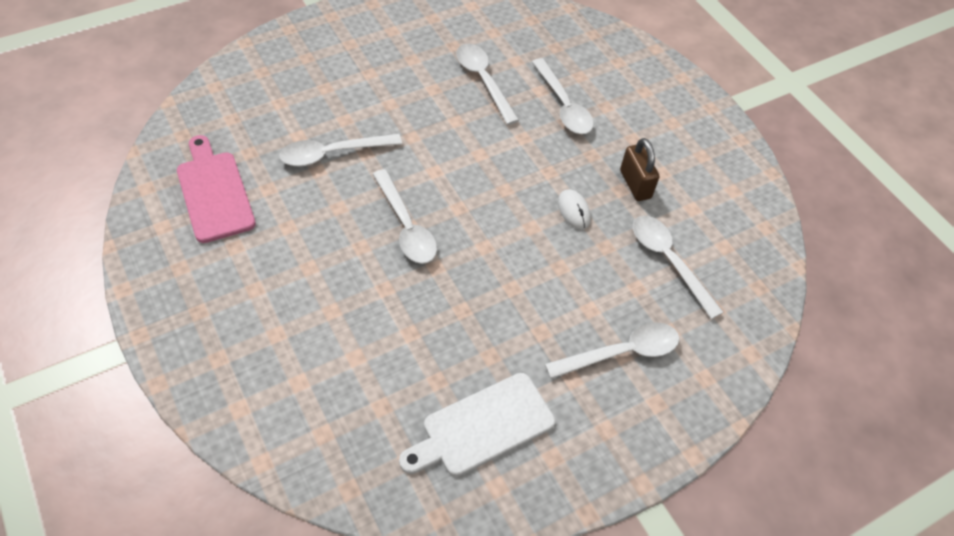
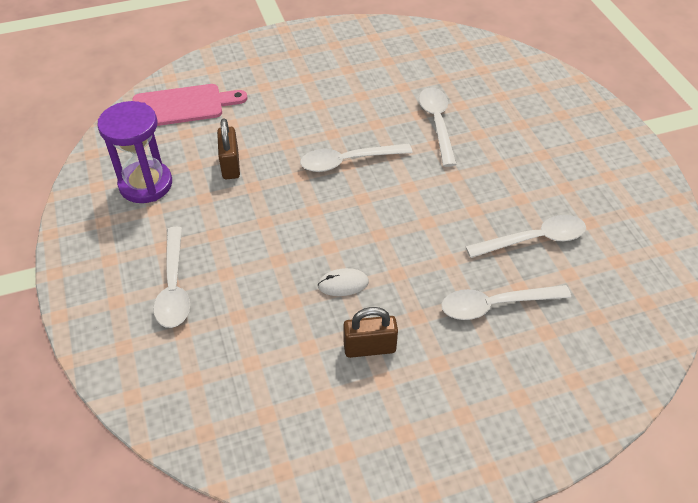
camera: 105 degrees right, 5 degrees down
(214, 192) = (402, 59): pink cutting board -> pink cutting board (183, 106)
(432, 340) = (230, 165): none -> brown padlock
(482, 427) = (145, 184): white cutting board -> purple hourglass
(669, 261) = (261, 352): white spoon -> none

